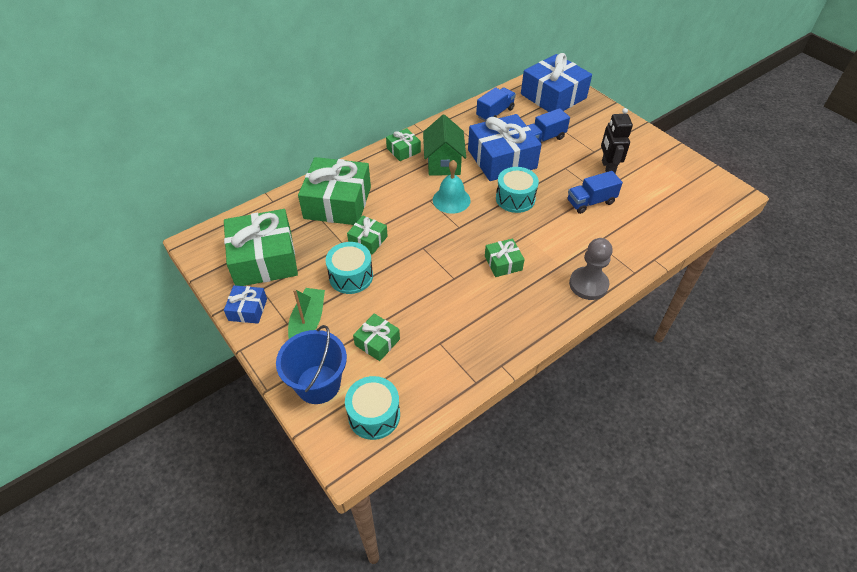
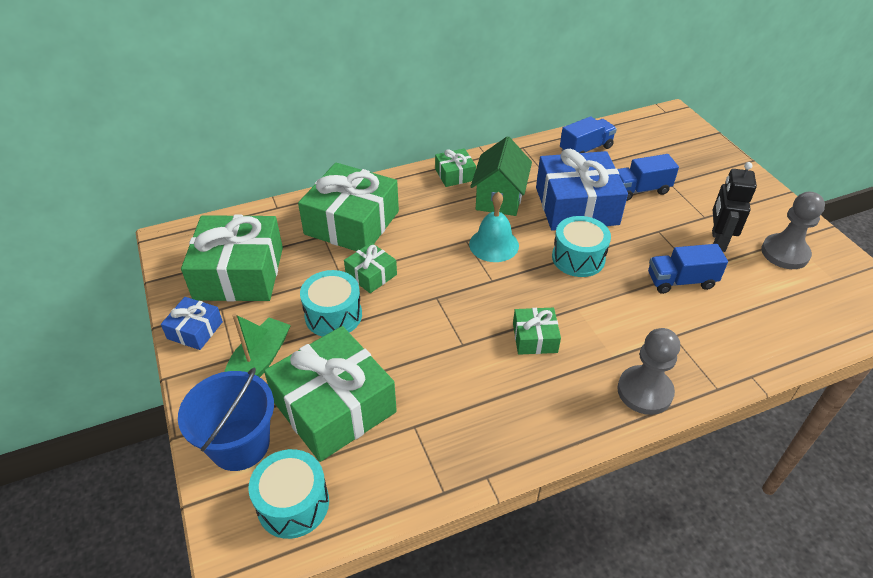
camera: 15 degrees right, 5 degrees down
(377, 342) = (334, 406): green gift -> green gift, size x2.07
(553, 96) = (669, 140): blue gift -> none
(654, 168) = (785, 253): none -> grey pawn

